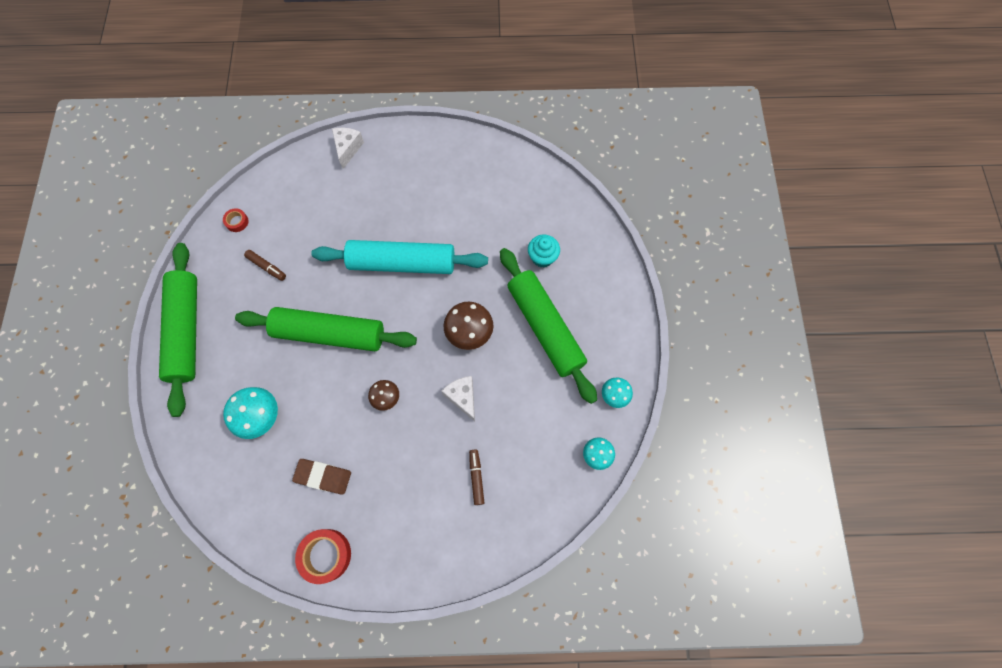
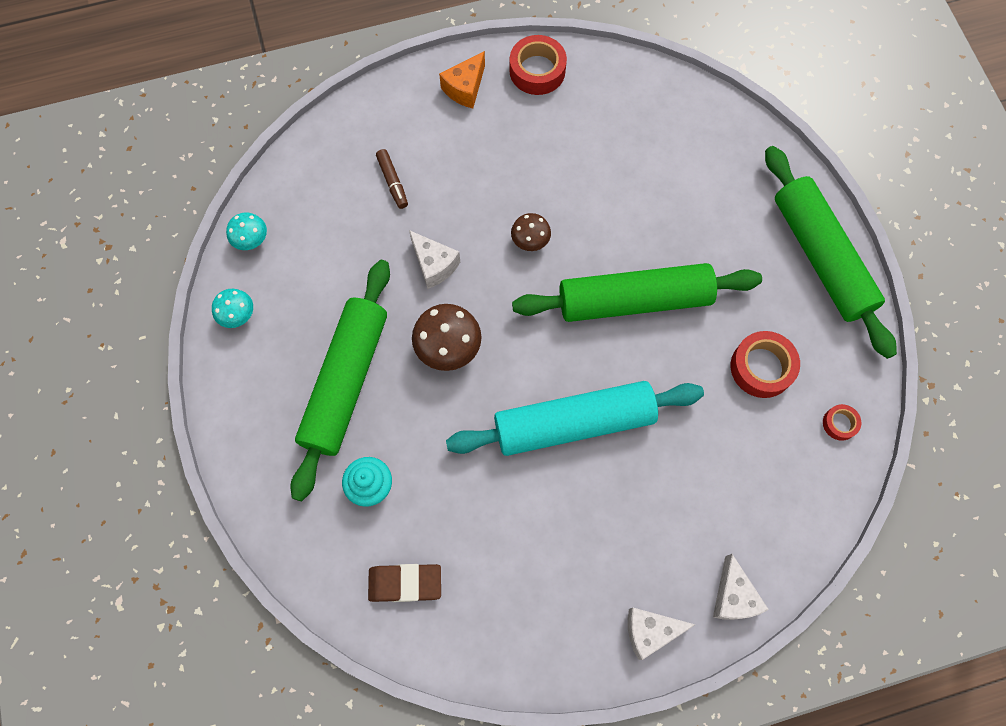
camera: 165 degrees right, 0 degrees up
(261, 417) = (674, 183): turquoise mushroom -> none
(267, 267) = (761, 367): brown marker -> red tape
(323, 476) = (572, 140): brown eraser -> brown eraser (405, 583)
(393, 554) = (465, 88): none -> orange cheese
(401, 144) = (650, 631): none -> white cheese
(545, 327) = (345, 381): green rolling pin -> green rolling pin turned 60 degrees clockwise

